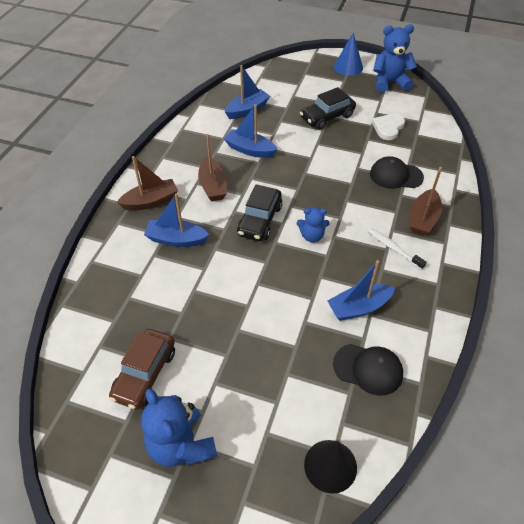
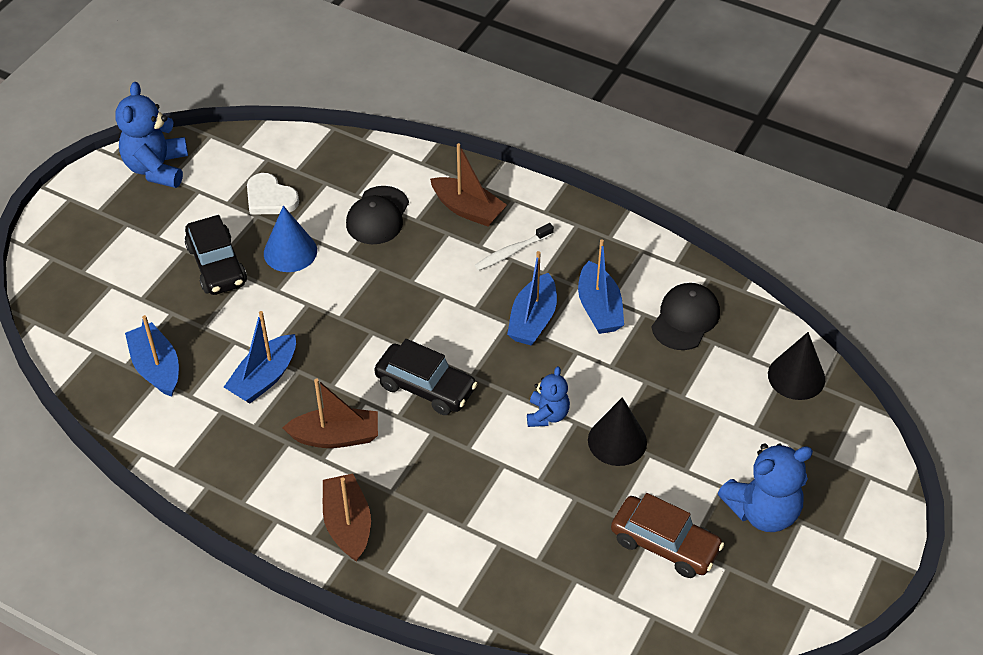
camera: 80 degrees left, 0 degrees up
(176, 239) = (439, 494): blue boat -> blue boat (533, 319)
(235, 333) = (617, 441): none -> black cone
(312, 236) = (470, 332): blue teddy bear -> blue teddy bear (547, 415)
(348, 67) = (90, 210): blue cone -> blue cone (290, 251)

